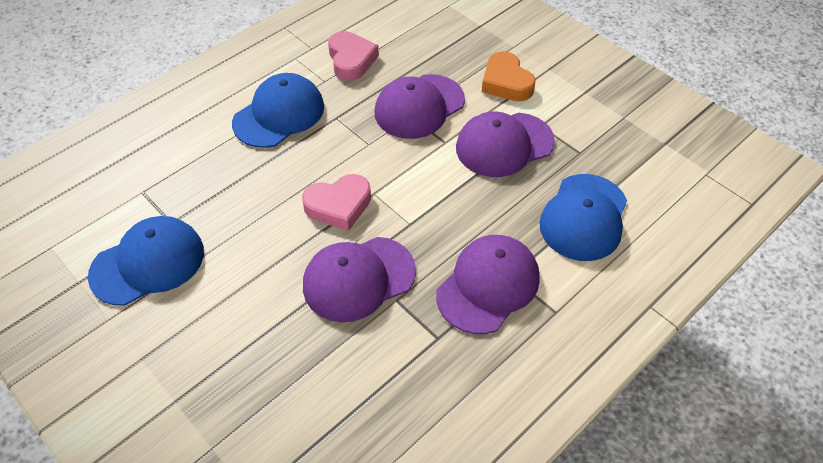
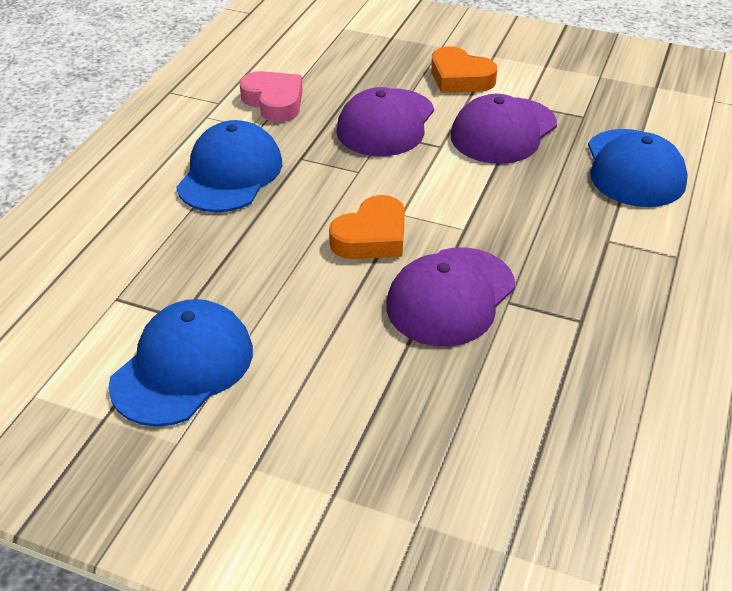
camera: 25 degrees left, 10 degrees down
(339, 206) = (371, 237): pink heart -> orange heart
(488, 285) = (592, 256): purple cap -> none

